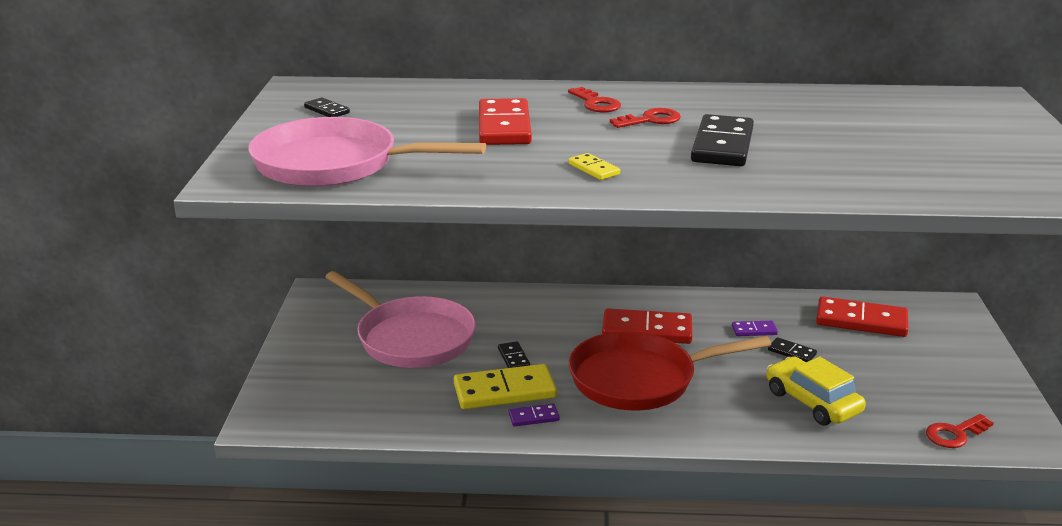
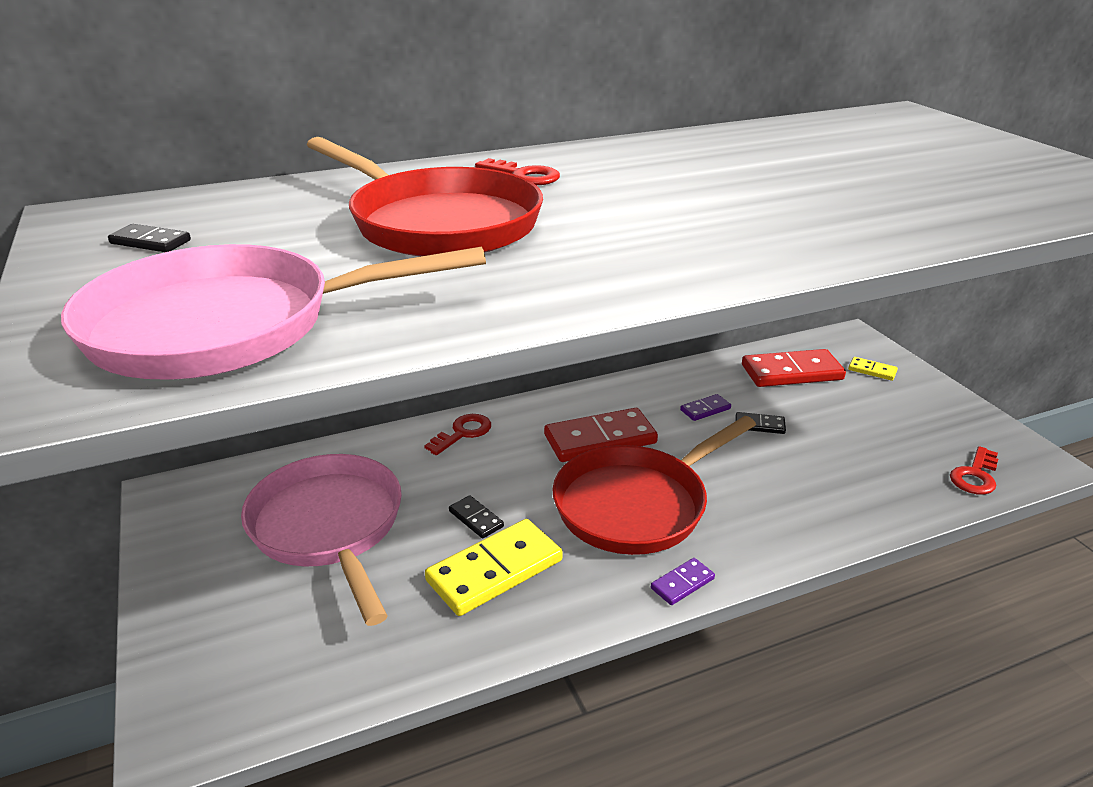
camera: 25 degrees left, 5 degrees up
(411, 338) = (329, 528): pink pan -> pink pan turned 135 degrees counterclockwise
(504, 127) = (438, 223): red domino -> red pan
(533, 417) = (554, 598): purple domino -> purple domino (682, 583)
(593, 169) = (618, 259): yellow domino -> yellow domino (872, 371)
(651, 120) = (610, 185): red key -> red key (463, 433)
(722, 145) = (728, 201): black domino -> none
(812, 402) = (825, 479): yellow car -> none

